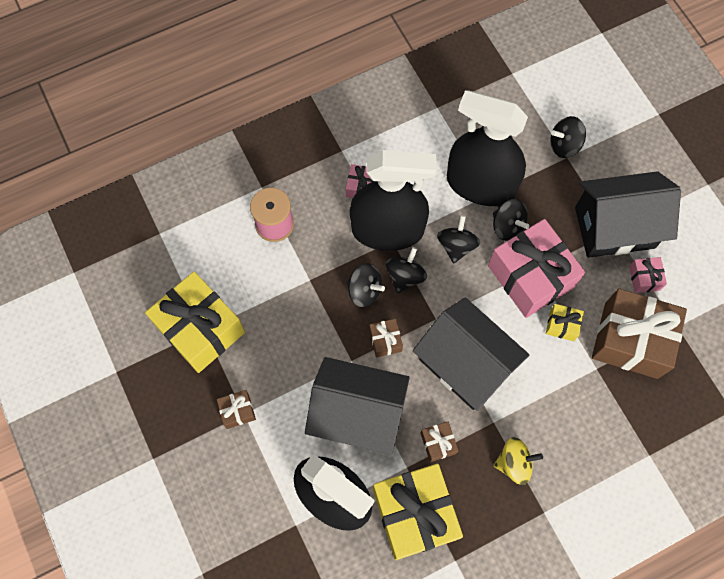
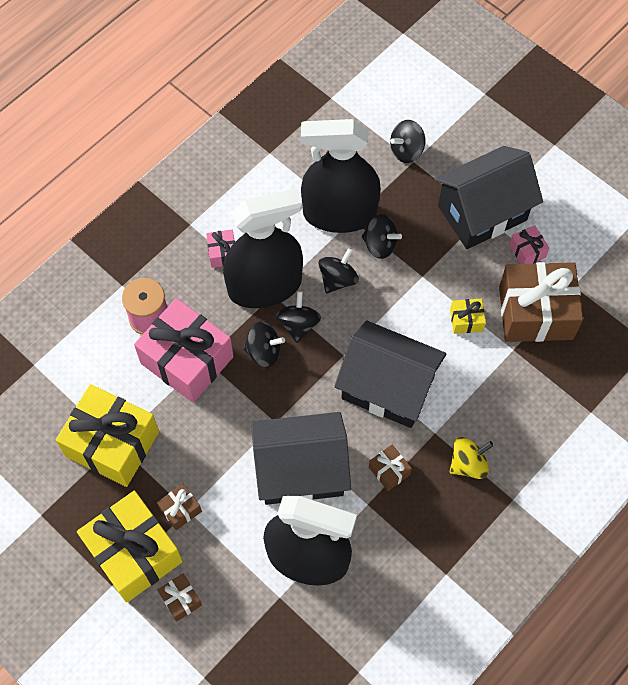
camera: 20 degrees left, 5 degrees down
(385, 340) = (302, 392): brown gift -> brown gift (181, 599)
(414, 514) = (391, 545): yellow gift -> yellow gift (134, 553)
(456, 246) = (337, 279): black spinning top -> black spinning top turned 45 degrees clockwise
(530, 276) = (419, 285): pink gift -> pink gift (187, 360)

